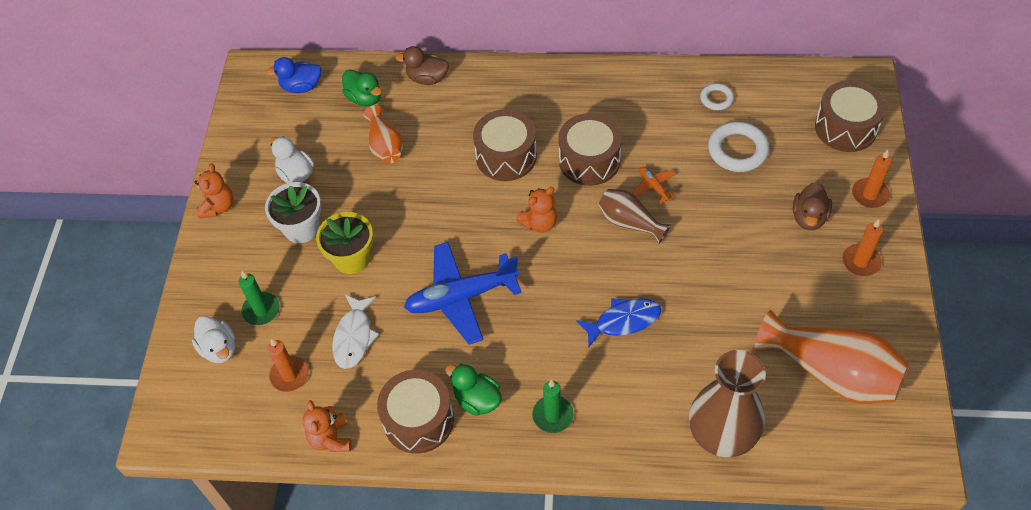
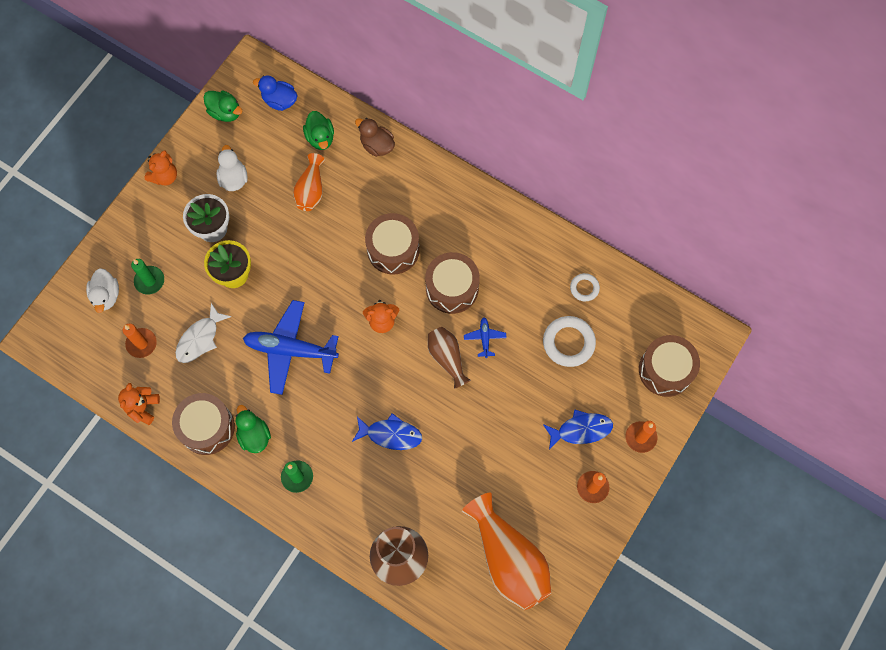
camera: 25 degrees right, 15 degrees up
(250, 121) = (225, 112): none -> green duck
(654, 187) = (485, 338): orange plane -> blue plane
(809, 217) = (581, 430): brown duck -> blue fish

